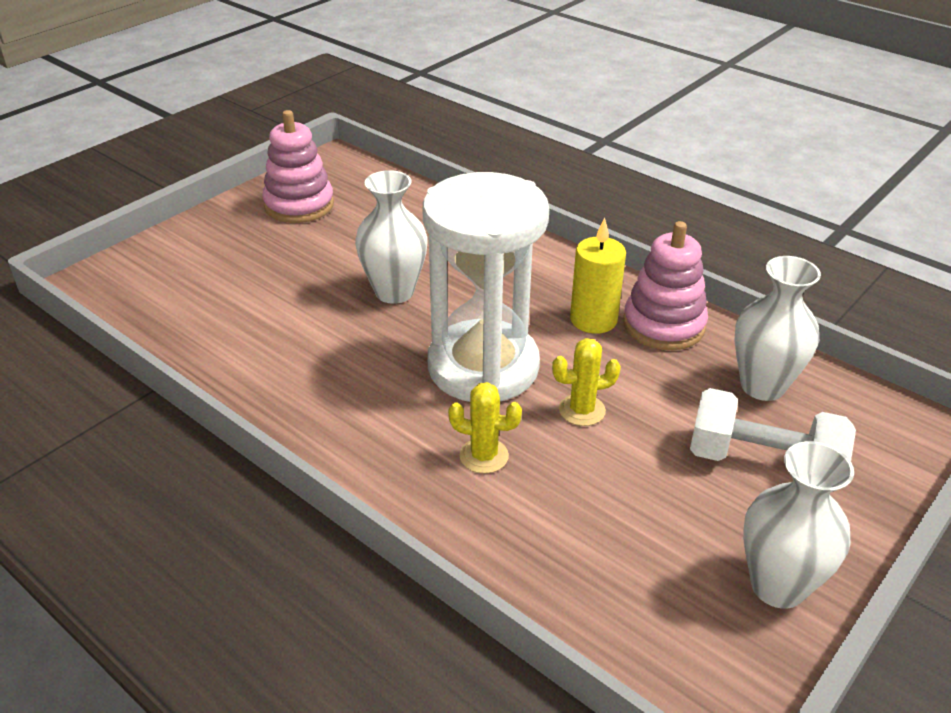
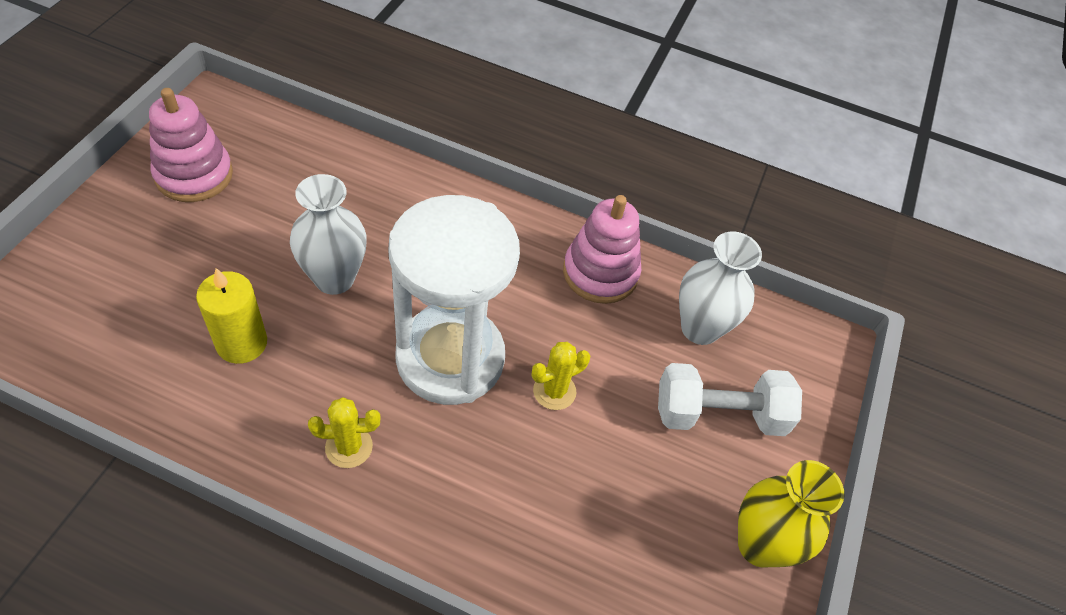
camera: 25 degrees left, 15 degrees up
(484, 456) = (481, 466): yellow cactus -> yellow cactus (349, 447)
(593, 320) = (536, 278): yellow candle -> yellow candle (242, 343)
(778, 586) = (759, 545): white vase -> yellow vase

